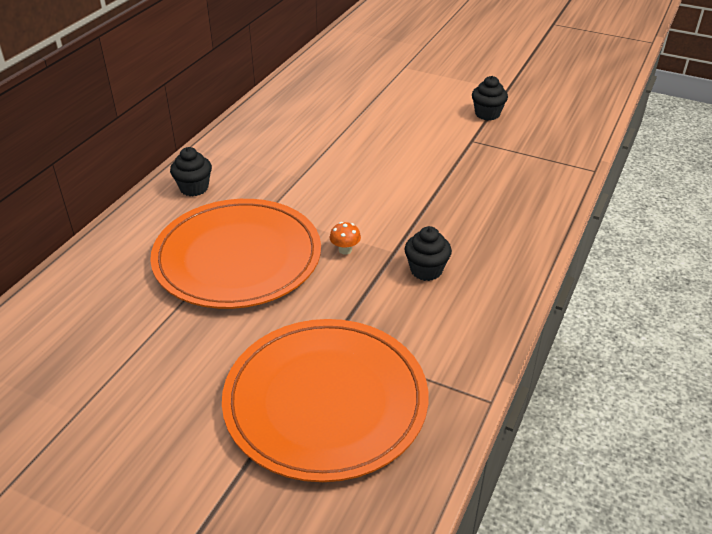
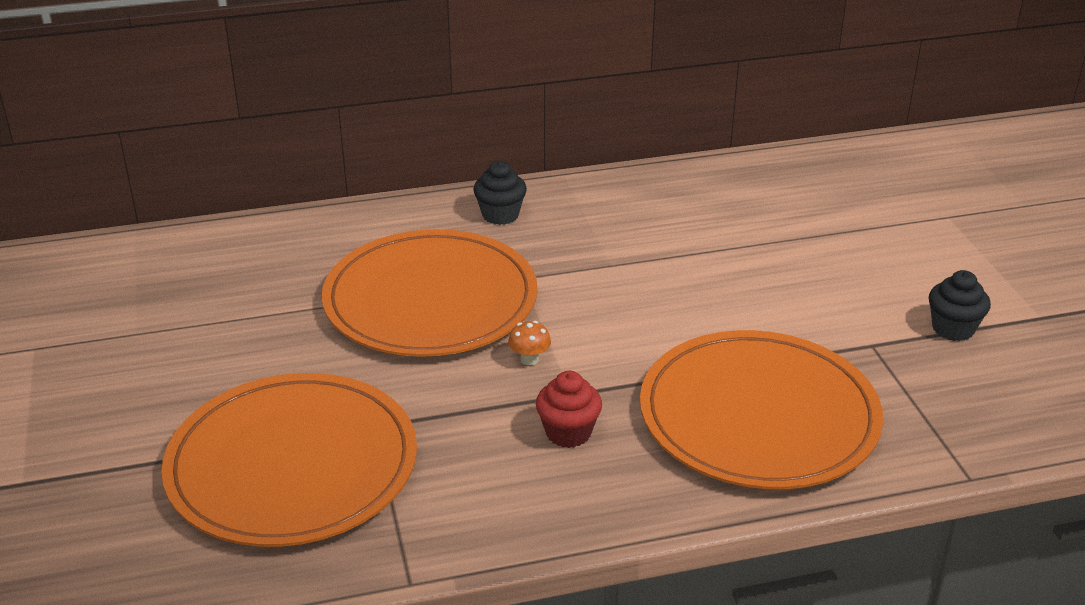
camera: 50 degrees right, 5 degrees down
(426, 270) = (568, 432): black cupcake -> red cupcake
(485, 201) = (758, 416): none -> orange plate

